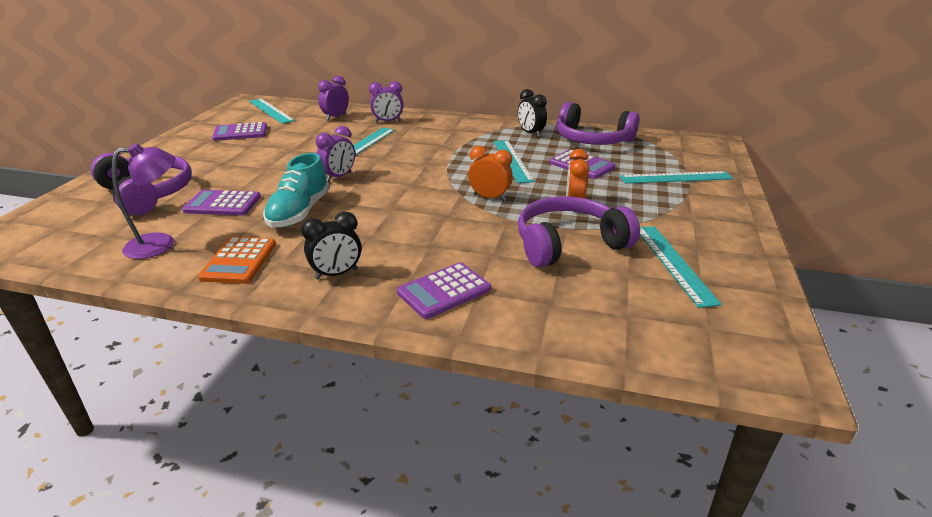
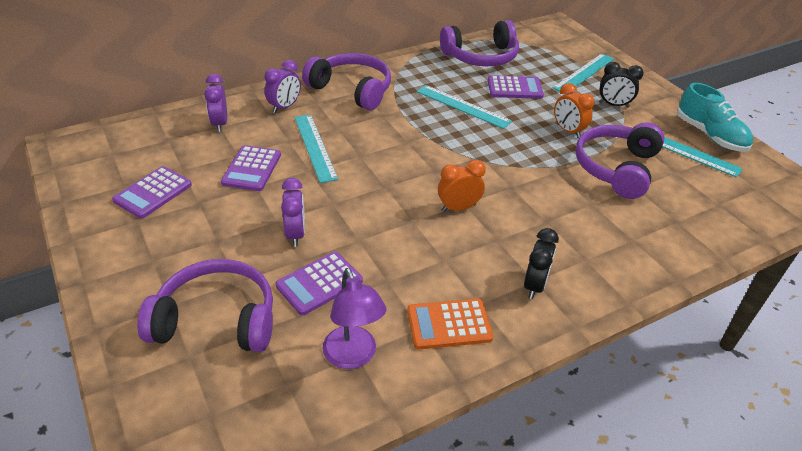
camera: 45 degrees left, 10 degrees up
(161, 244) = (353, 357): purple lamp -> purple lamp turned 135 degrees clockwise
(239, 261) = (449, 324): orange calculator -> orange calculator turned 120 degrees clockwise
(271, 111) = (124, 146): turquoise ruler -> none
(299, 212) = (402, 250): turquoise shoe -> turquoise shoe (710, 135)
(338, 177) = (363, 195): purple clock -> purple clock (295, 234)
(444, 291) = (616, 252): purple calculator -> purple calculator (252, 169)
(449, 127) = (352, 90): none -> purple headphones
(489, 198) = (509, 153): orange clock -> orange clock (458, 208)
(530, 133) = (428, 69): black clock -> black clock (613, 105)

